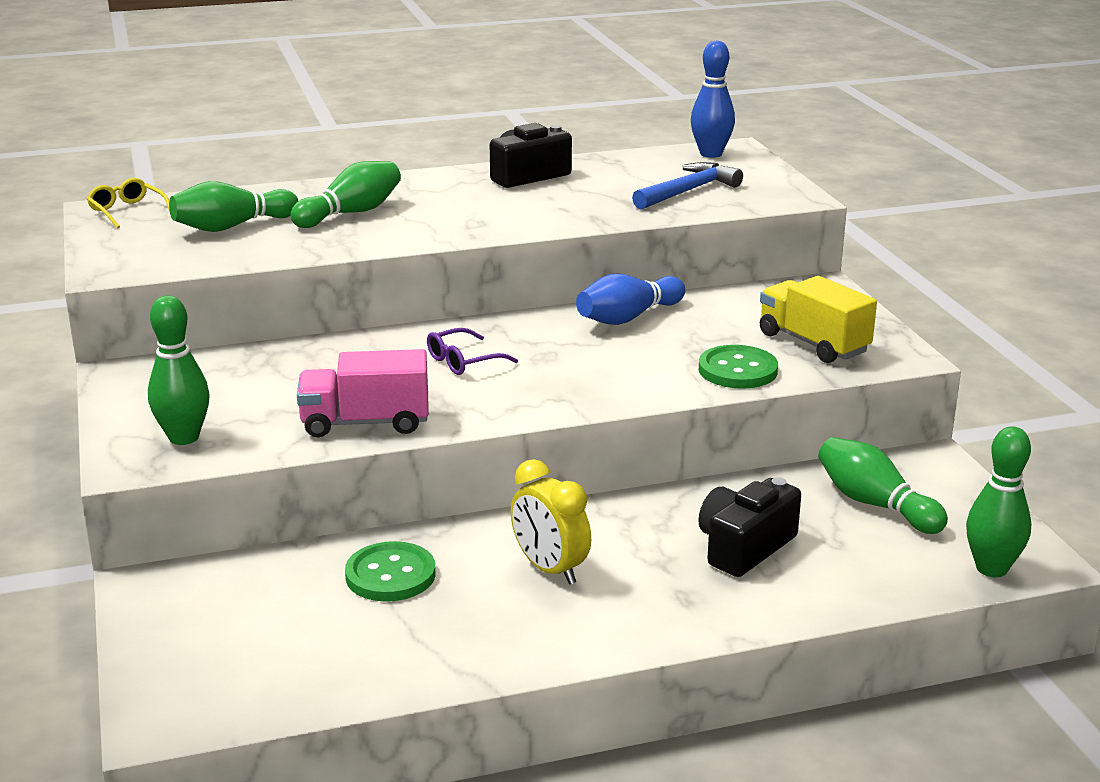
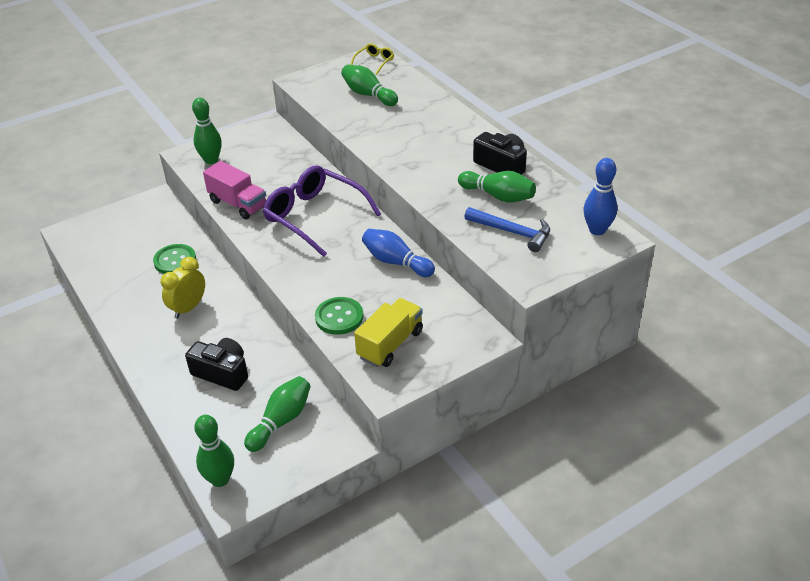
camera: 75 degrees right, 15 degrees up
(351, 213) = (405, 122): green bowling pin -> green bowling pin (498, 196)
(365, 423) = (238, 204): pink truck -> pink truck turned 150 degrees clockwise
(464, 361) = (315, 217): purple glasses -> purple glasses, size x2.23

